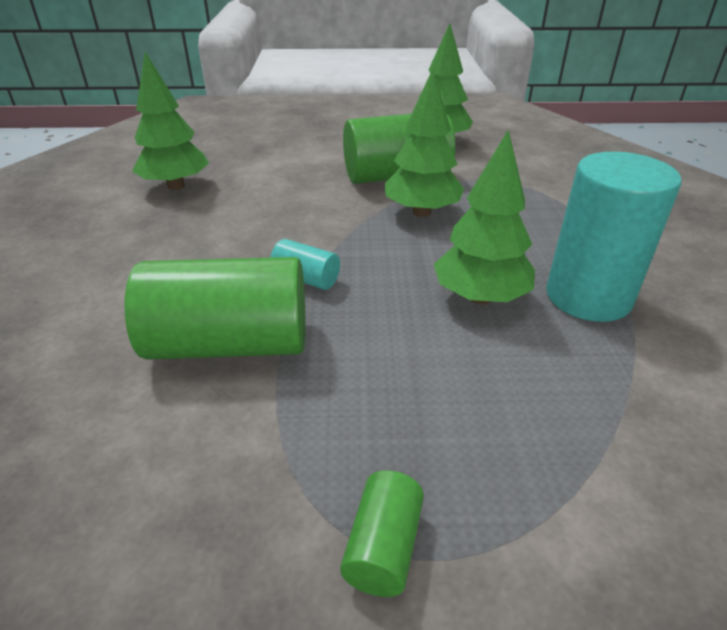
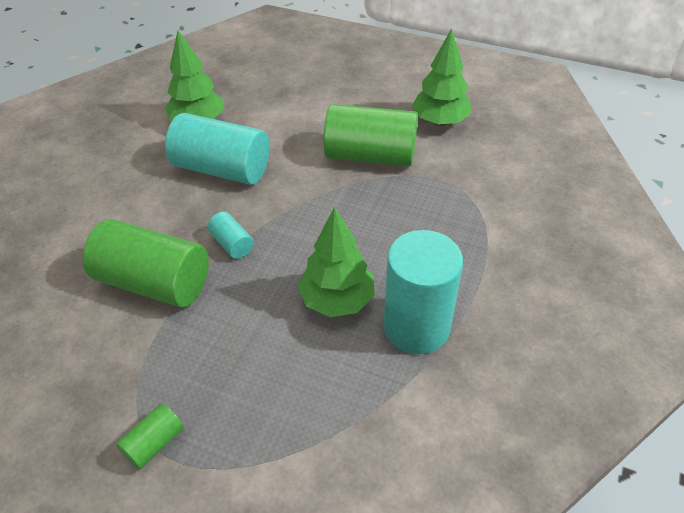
camera: 25 degrees right, 10 degrees up
(237, 217) = (222, 169): none -> turquoise cylinder
(422, 212) = (359, 203): green tree -> none

